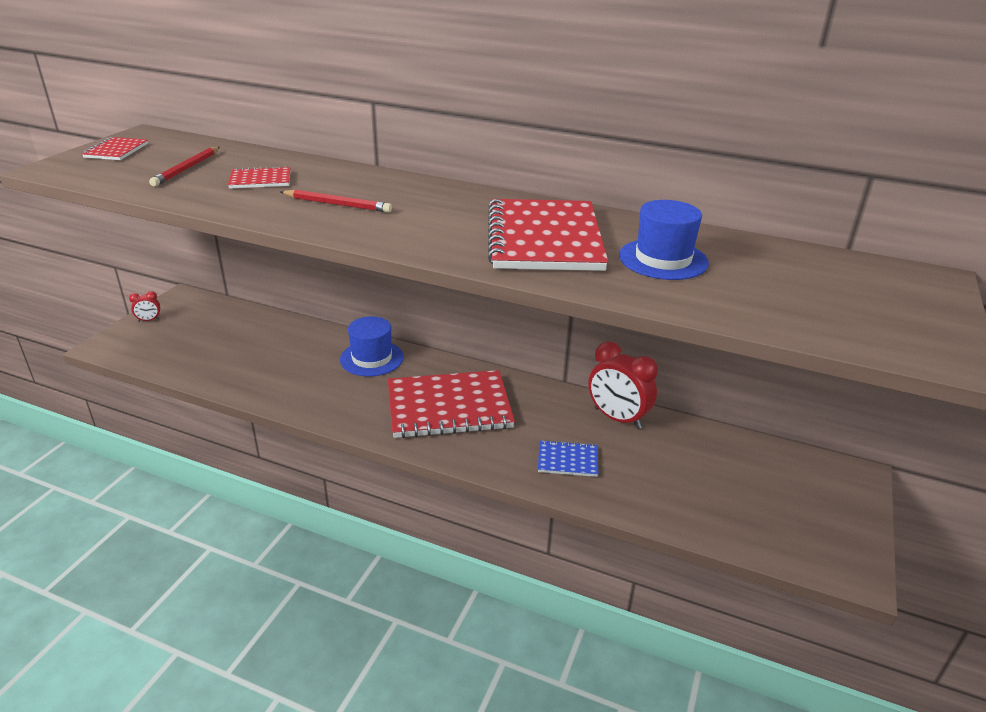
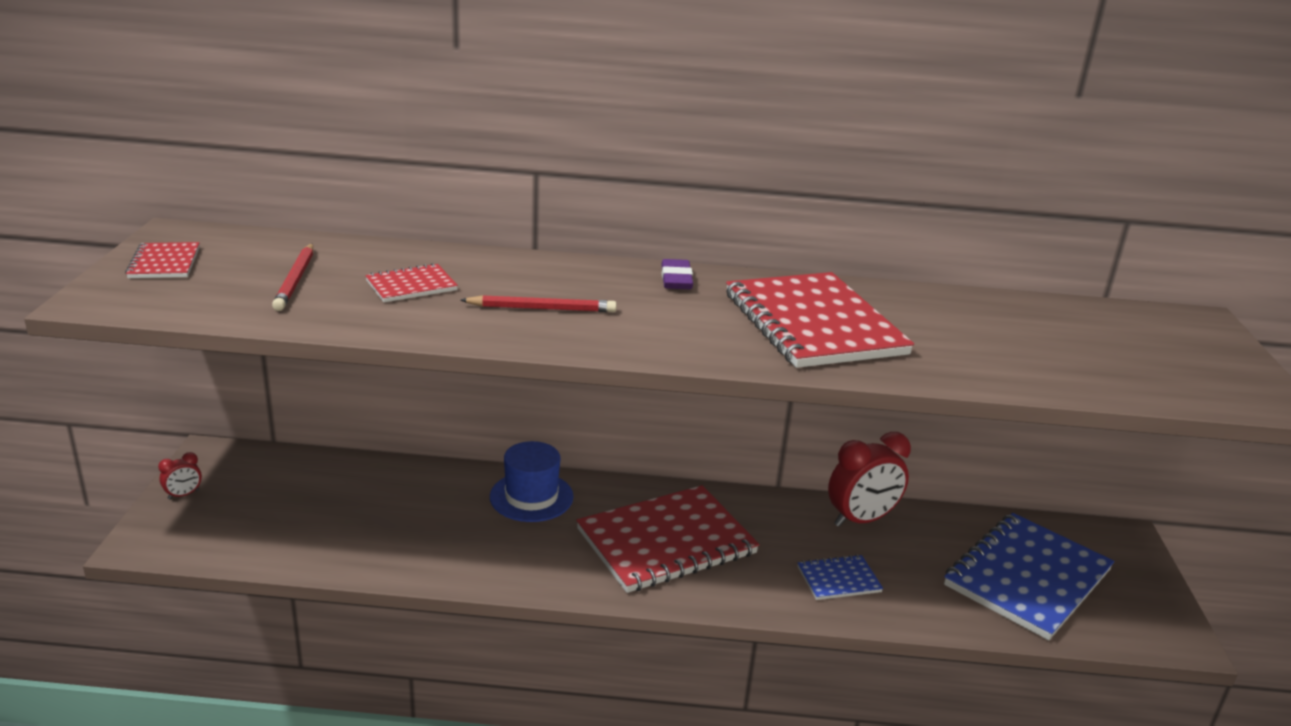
camera: 20 degrees left, 5 degrees down
(463, 195) = (676, 279): none -> purple eraser
(617, 418) = (861, 520): red clock -> red clock turned 45 degrees counterclockwise
(663, 259) = (951, 333): blue hat -> none
(736, 491) = (1027, 578): none -> blue notebook

